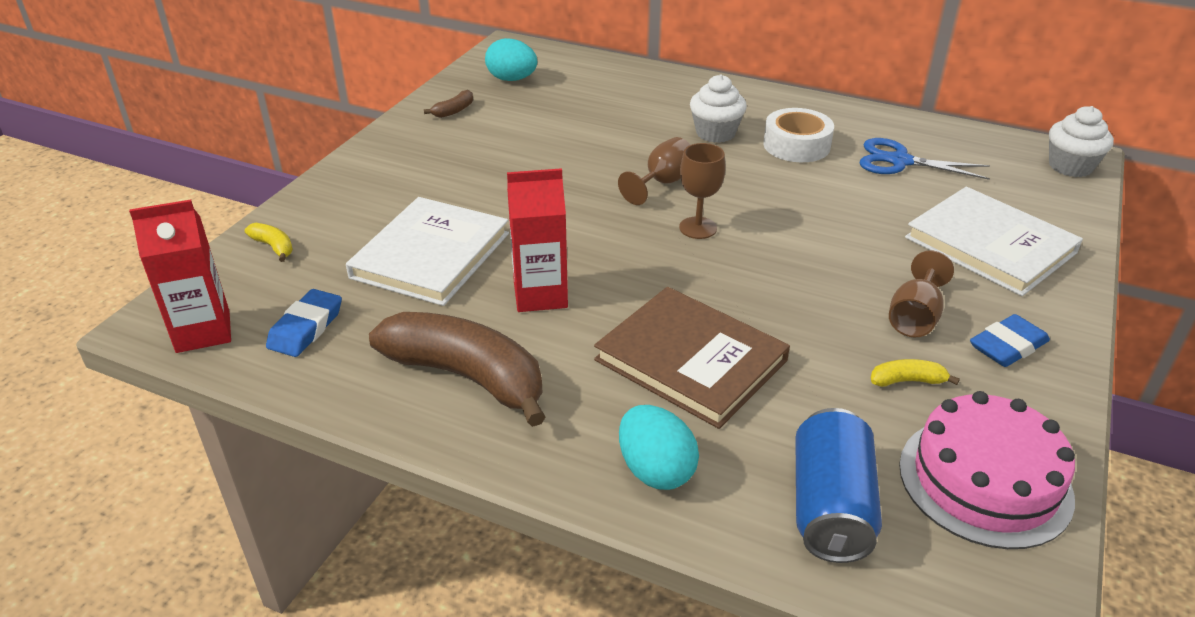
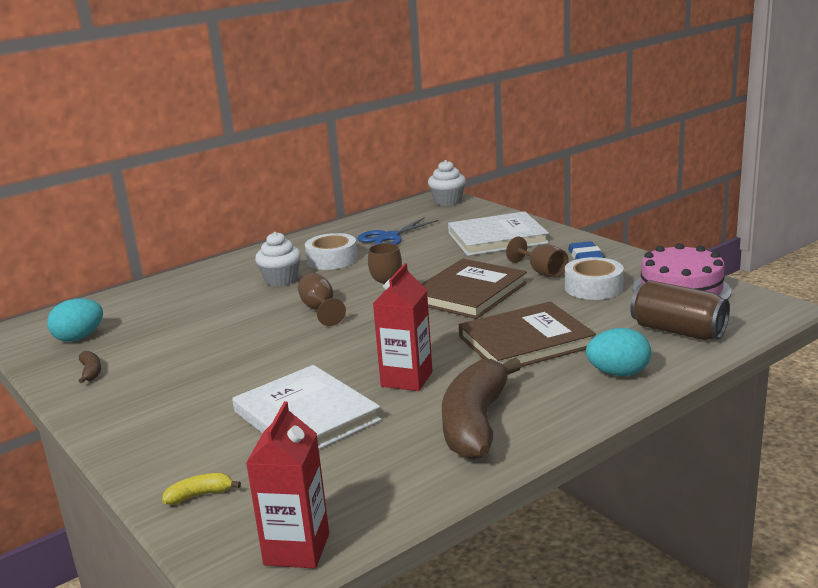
camera: 60 degrees left, 15 degrees down
(306, 328) = (347, 490): blue eraser -> none
(467, 377) = (476, 423): brown banana -> brown banana turned 45 degrees counterclockwise
(793, 273) = (469, 293): none -> brown book
(830, 507) = (678, 331): blue can -> brown can
(907, 381) = (593, 287): yellow banana -> white tape

